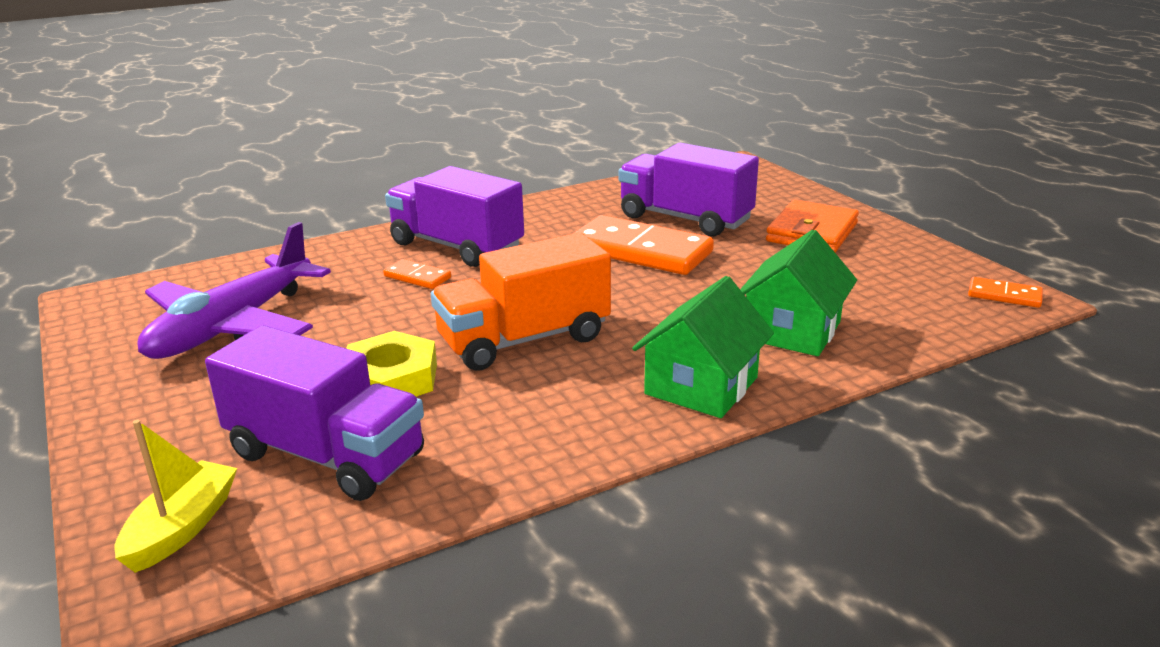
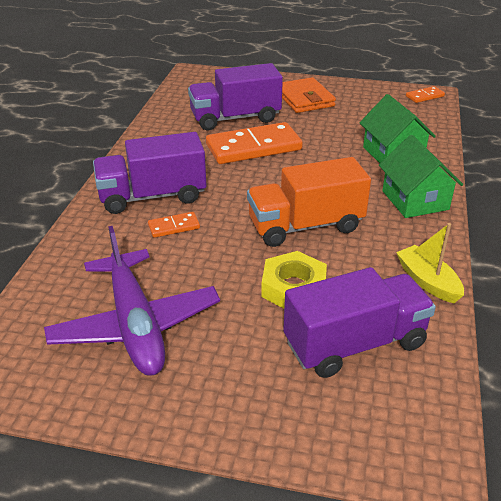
camera: 50 degrees left, 10 degrees up
(182, 528) = (379, 429): yellow boat -> yellow boat (427, 281)
(524, 340) = (305, 226): orange truck -> orange truck turned 60 degrees clockwise

